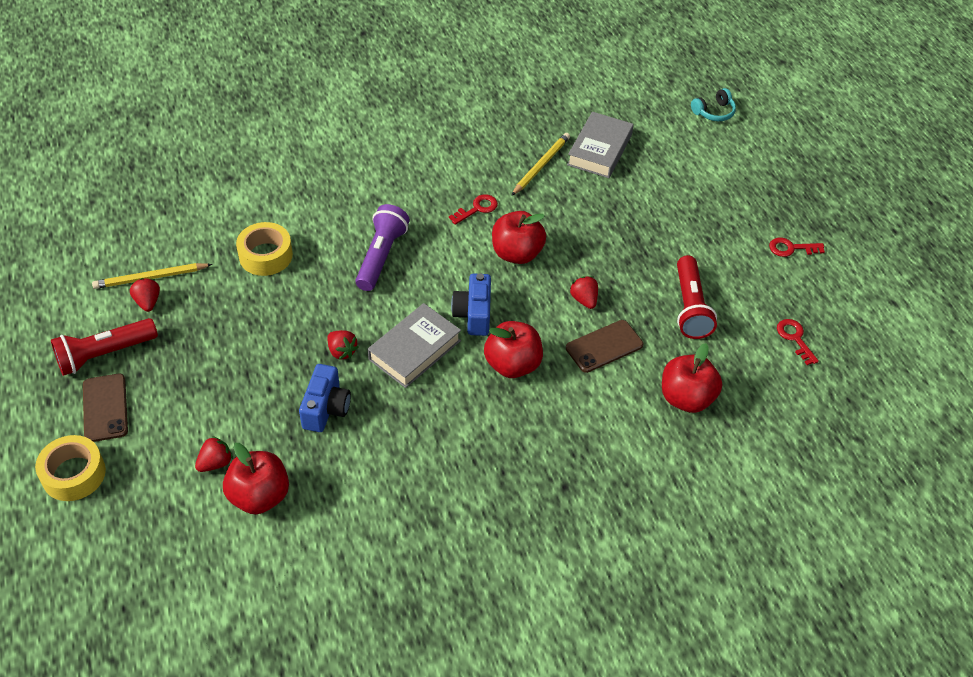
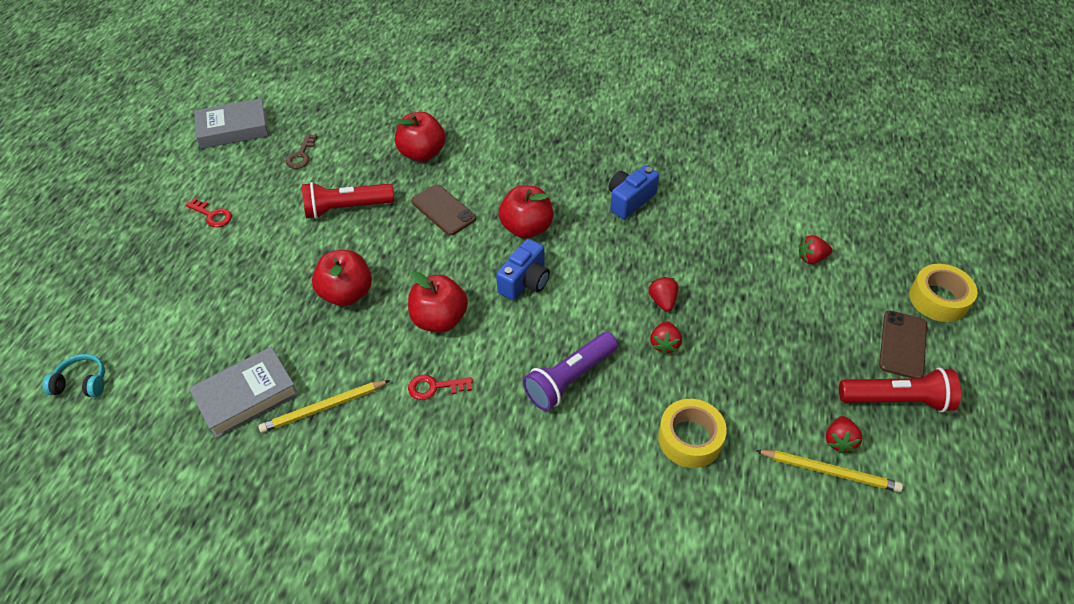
camera: 145 degrees left, 0 degrees up
(259, 496) = (783, 221): red apple -> red apple (347, 293)
(326, 408) = (701, 260): blue camera -> blue camera (630, 200)
(415, 350) = (598, 274): grey book -> grey book (234, 129)
(584, 300) = (422, 251): red strawberry -> red strawberry (664, 344)
(604, 346) = (443, 210): brown phone -> brown phone turned 45 degrees clockwise
(690, 307) = (347, 208): red flashlight -> red flashlight turned 135 degrees counterclockwise
(795, 338) = (301, 155): red key -> brown key

